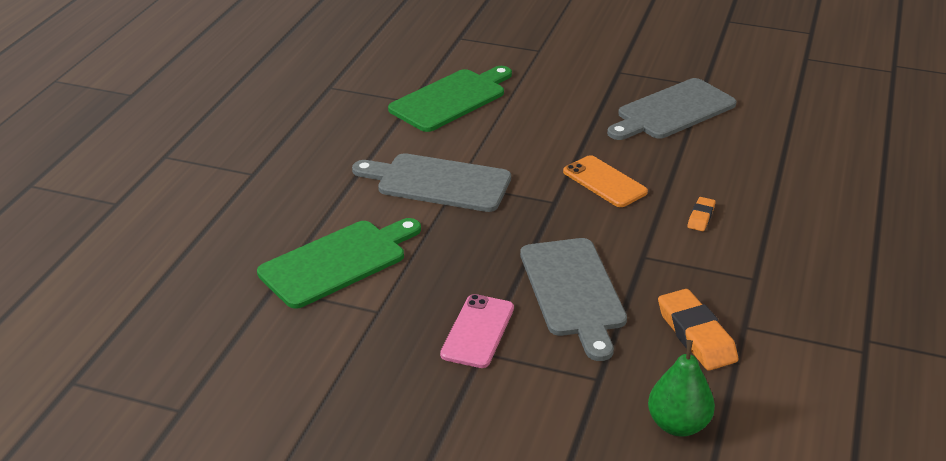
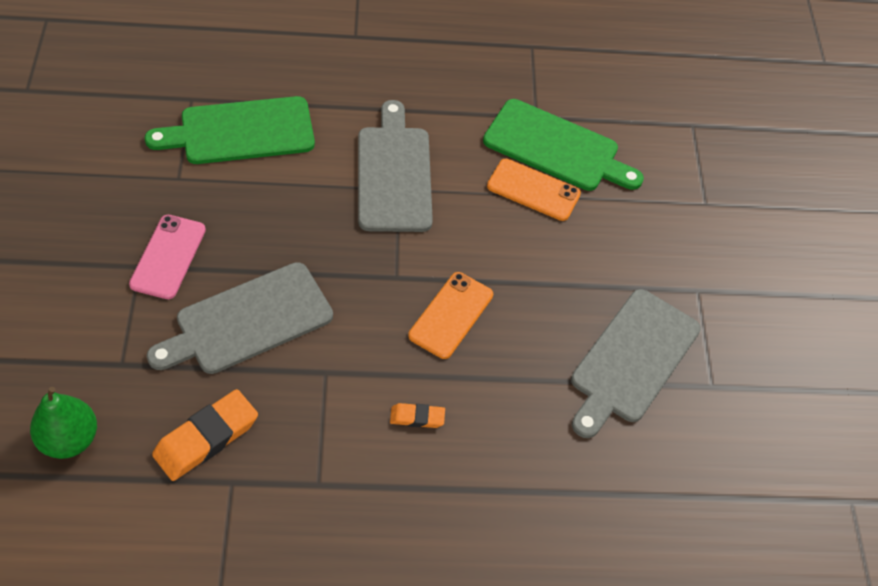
camera: 65 degrees right, 20 degrees up
(337, 262) = (241, 131): green cutting board -> green cutting board turned 135 degrees clockwise
(477, 331) = (168, 257): pink phone -> pink phone turned 75 degrees counterclockwise
(490, 118) = (533, 190): none -> orange phone
(672, 111) = (632, 360): grey cutting board -> grey cutting board turned 90 degrees counterclockwise

